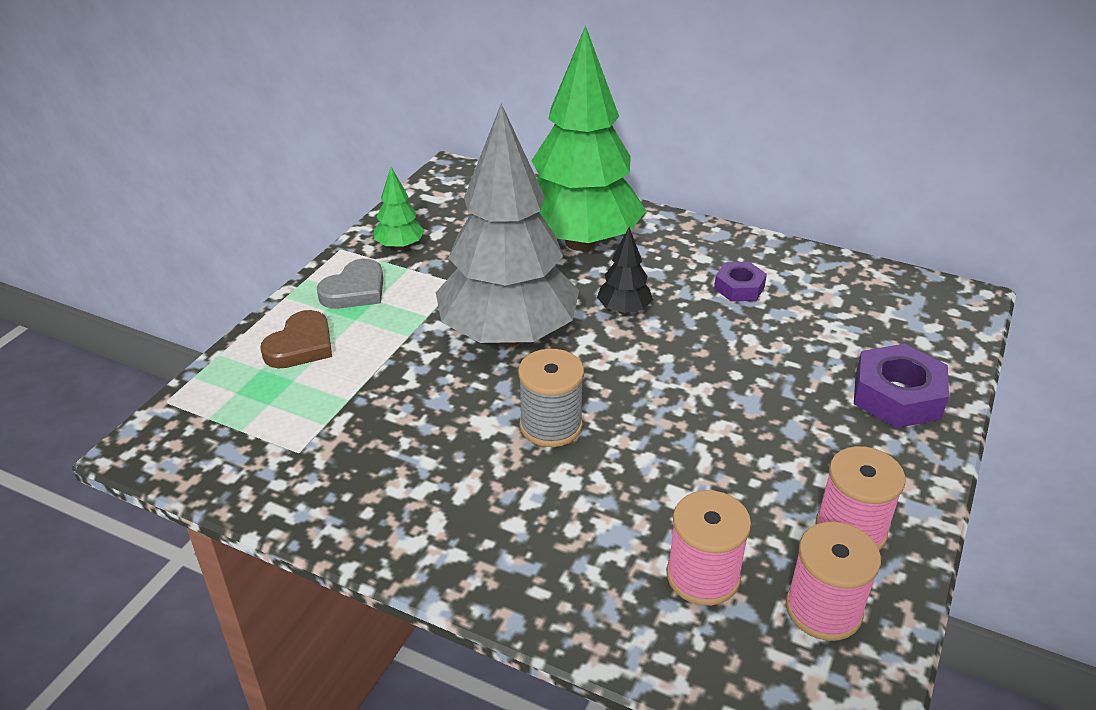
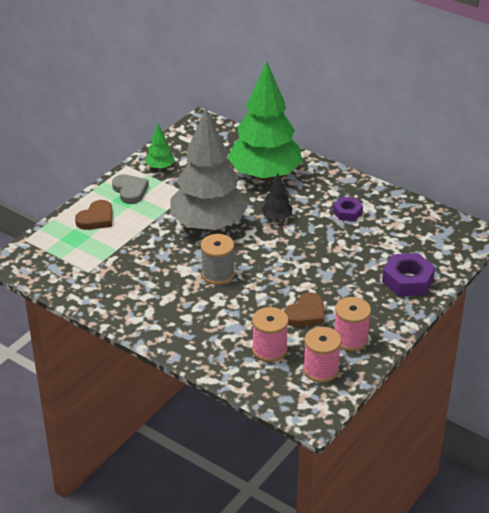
camera: 10 degrees right, 0 degrees up
(355, 290) = (130, 191): grey heart -> grey heart turned 75 degrees counterclockwise
(744, 486) = (306, 314): none -> brown heart

